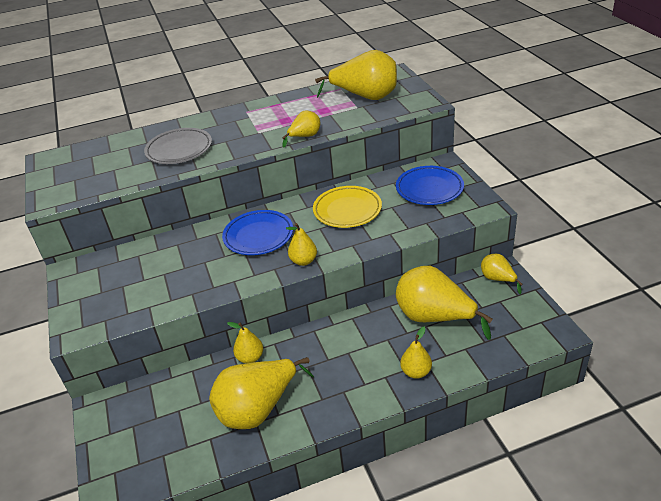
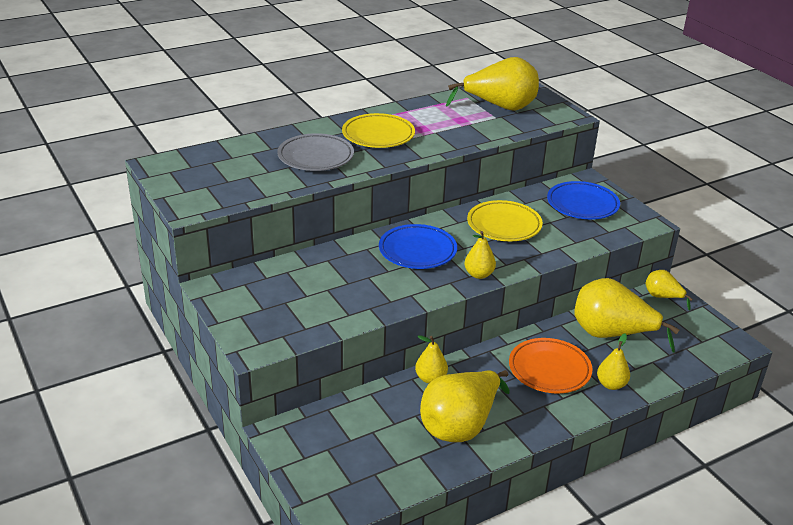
camera: 15 degrees left, 5 degrees down
(243, 127) = (378, 135): none -> yellow plate
(305, 137) = (453, 146): yellow pear -> none
(362, 353) = (549, 370): none -> orange plate

